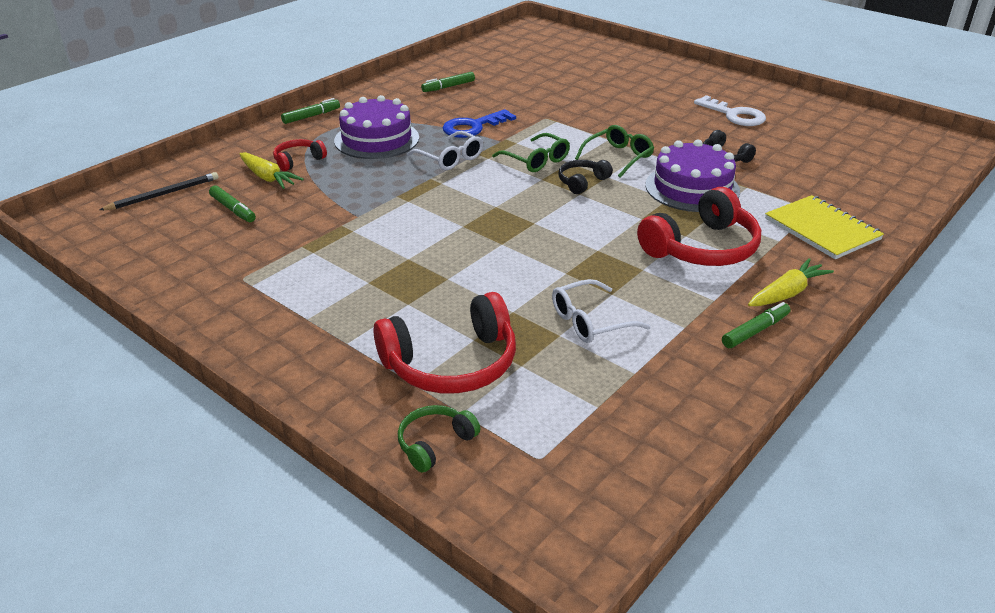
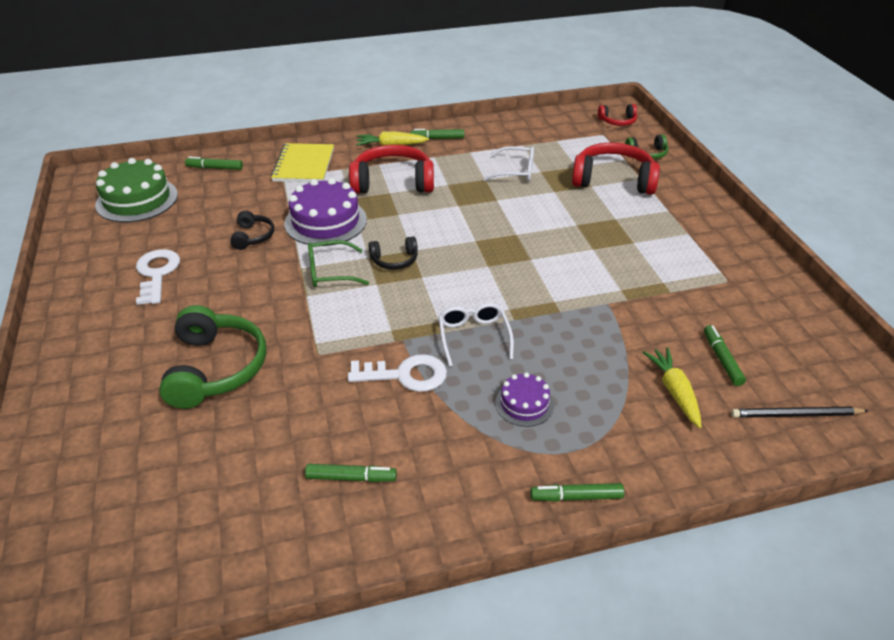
camera: 145 degrees left, 5 degrees up
(298, 160) = (631, 406): red headphones -> red headphones (617, 121)
(376, 139) = (524, 404): purple cake -> purple cake, size x0.55
(473, 127) = (405, 375): blue key -> white key
(536, 160) = (401, 299): green glasses -> none
(596, 94) = (215, 368): none -> green headphones
(872, 146) = (137, 200): none -> green cake
(887, 192) = (215, 168): none -> green marker

